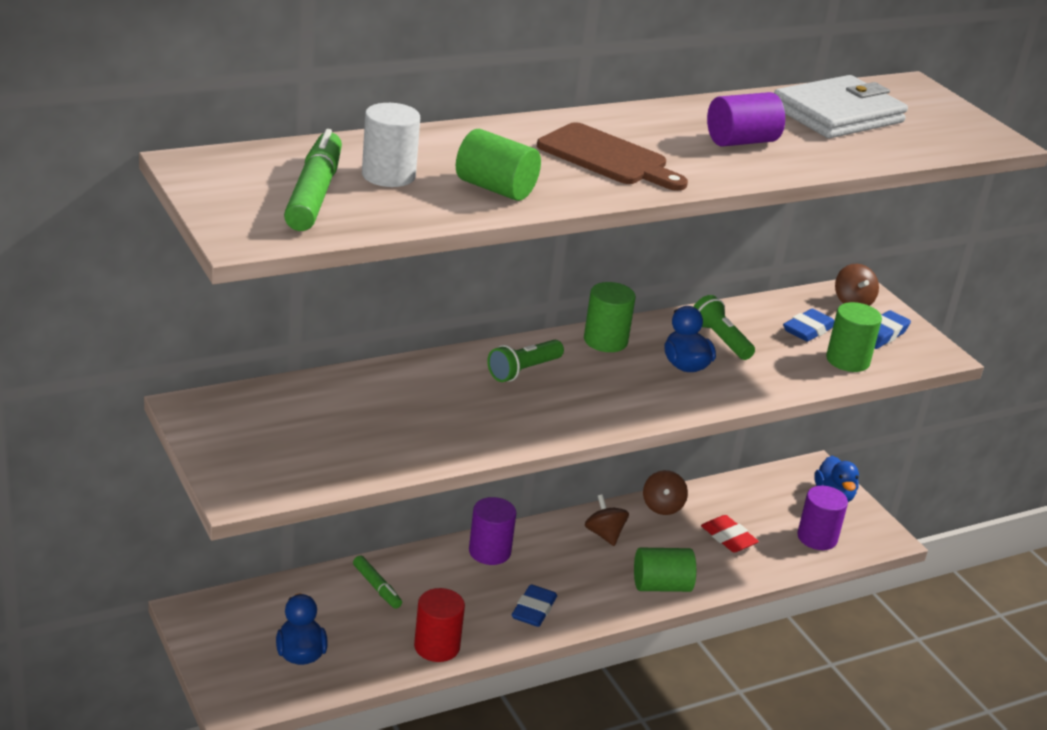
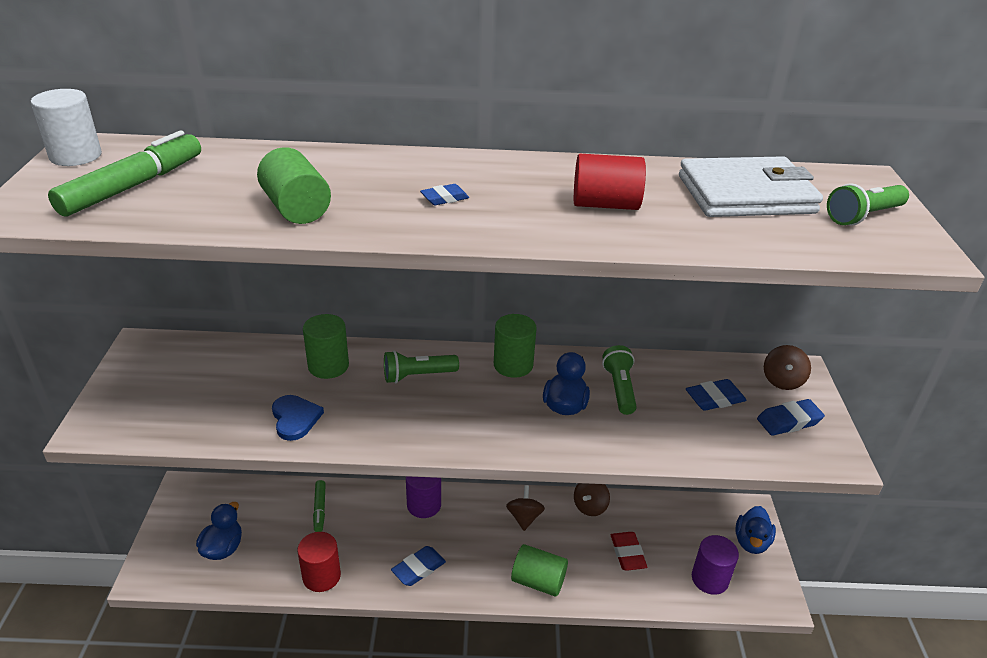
camera: 30 degrees right, 5 degrees up
(388, 175) = (220, 181): white cylinder -> white cylinder (76, 156)
(443, 435) = (295, 418): none -> blue heart
(607, 158) = (444, 198): brown cutting board -> blue eraser
(741, 141) = (605, 204): purple cylinder -> red cylinder
(847, 360) = (732, 440): green cylinder -> green cylinder (328, 366)
(936, 119) = (863, 216): none -> green flashlight

